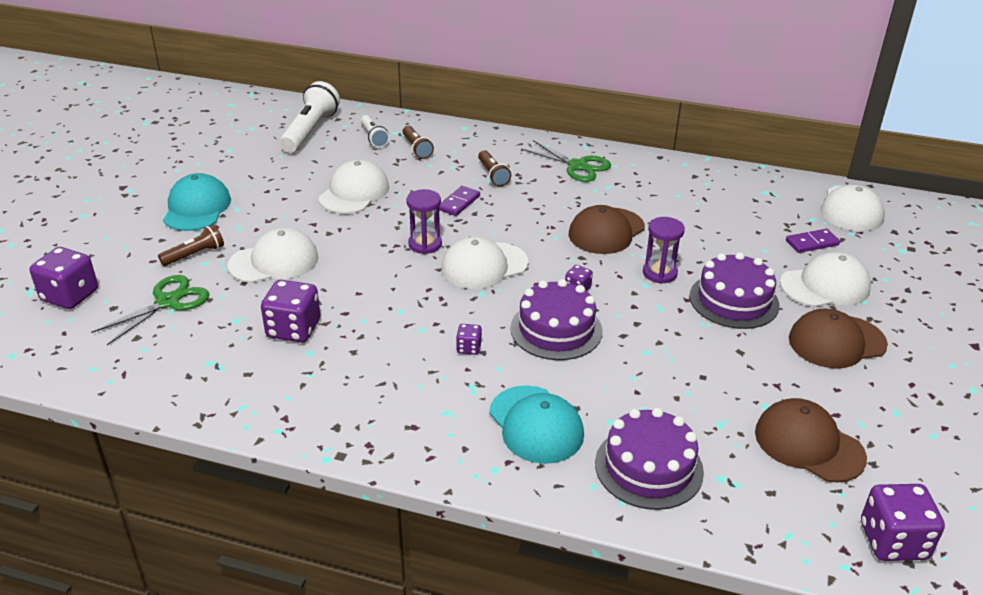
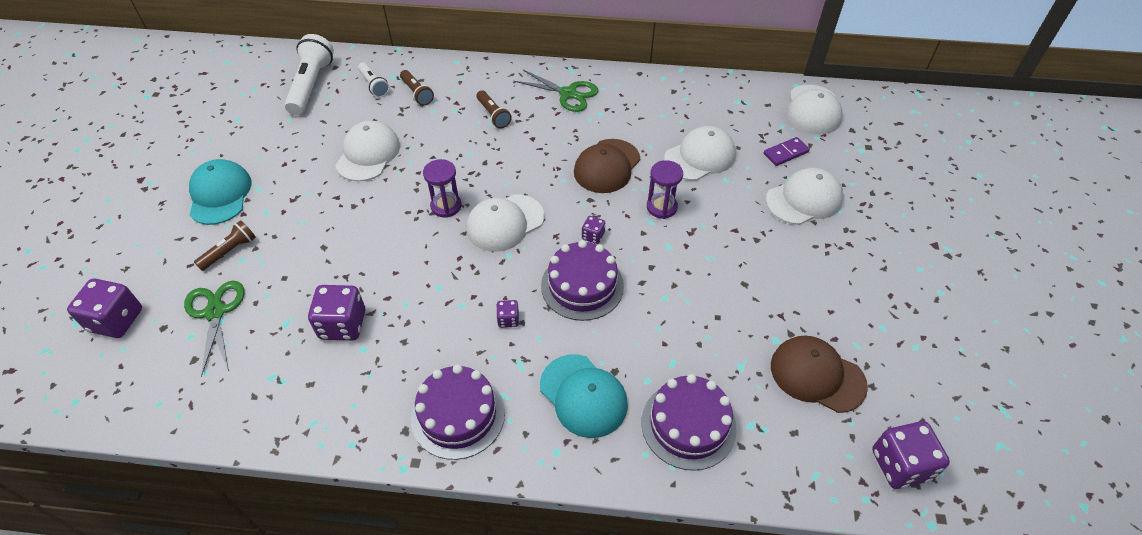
camera: 10 degrees left, 15 degrees up
(168, 302) = (215, 312): green scissors -> green scissors turned 45 degrees counterclockwise
(274, 261) = (308, 248): white cap -> white cap (700, 157)
(459, 203) = (468, 152): purple domino -> none
(734, 300) = (730, 228): purple cake -> purple cake (458, 415)
(836, 342) = (823, 260): brown cap -> none

